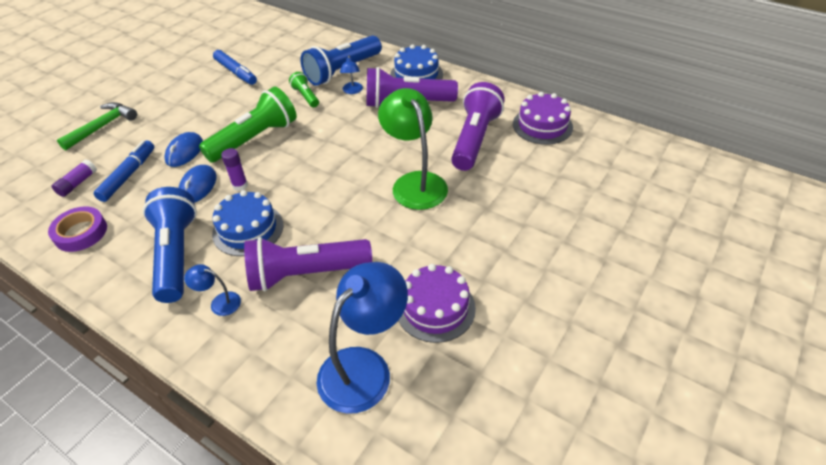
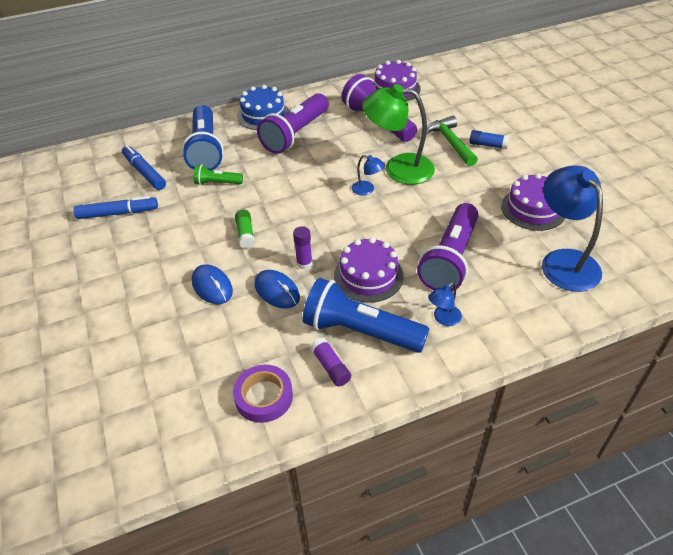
camera: 55 degrees left, 0 degrees up
(77, 183) = (175, 383): purple glue stick -> purple glue stick (330, 367)
(102, 127) = (90, 340): green hammer -> green hammer (450, 142)
(128, 175) = (205, 338): blue marker -> blue marker (144, 172)
(248, 229) = (368, 276): blue cake -> purple cake
(255, 139) = (245, 234): green flashlight -> green glue stick
(352, 91) = (243, 155): blue lamp -> blue lamp (367, 190)
(515, 228) = (488, 145): none -> blue glue stick

